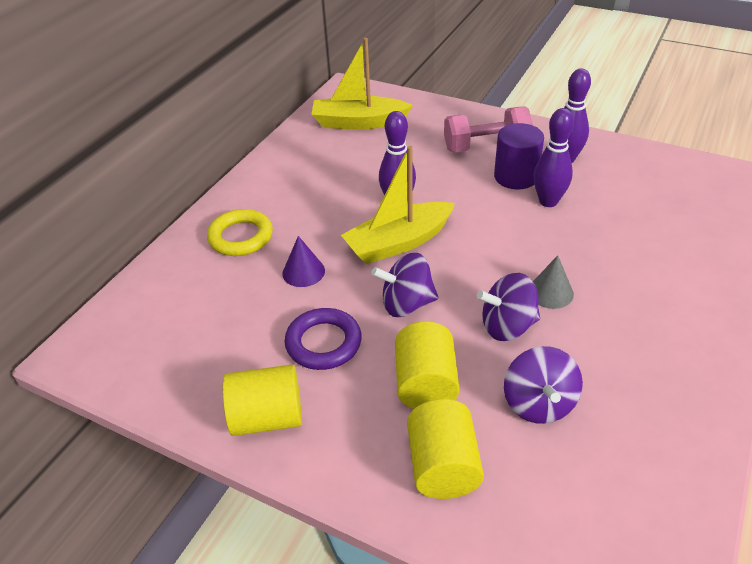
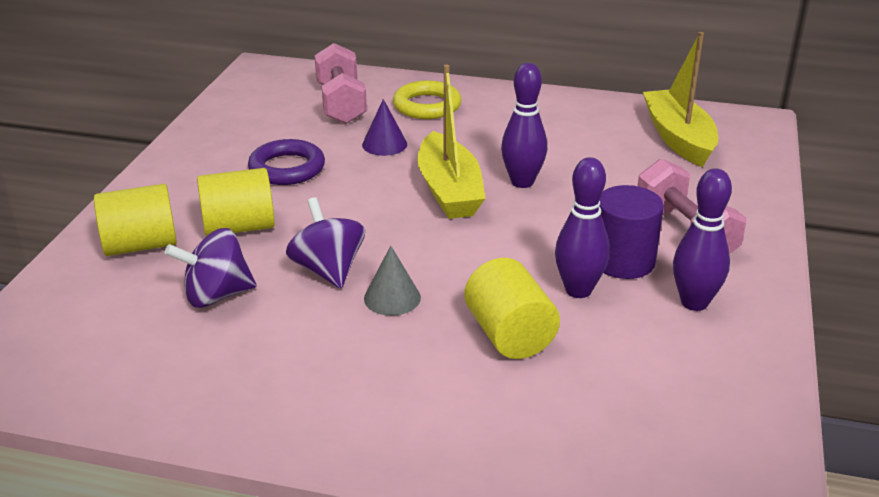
camera: 75 degrees right, 10 degrees down
(205, 294) = (341, 104): none -> pink dumbbell
(267, 417) = (196, 156): yellow cylinder -> yellow cylinder (509, 335)
(398, 243) = (449, 190): yellow boat -> yellow boat turned 150 degrees counterclockwise
(406, 304) = (350, 205): purple spinning top -> none

